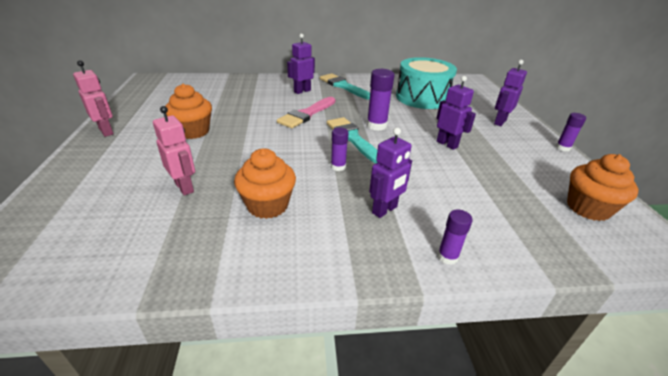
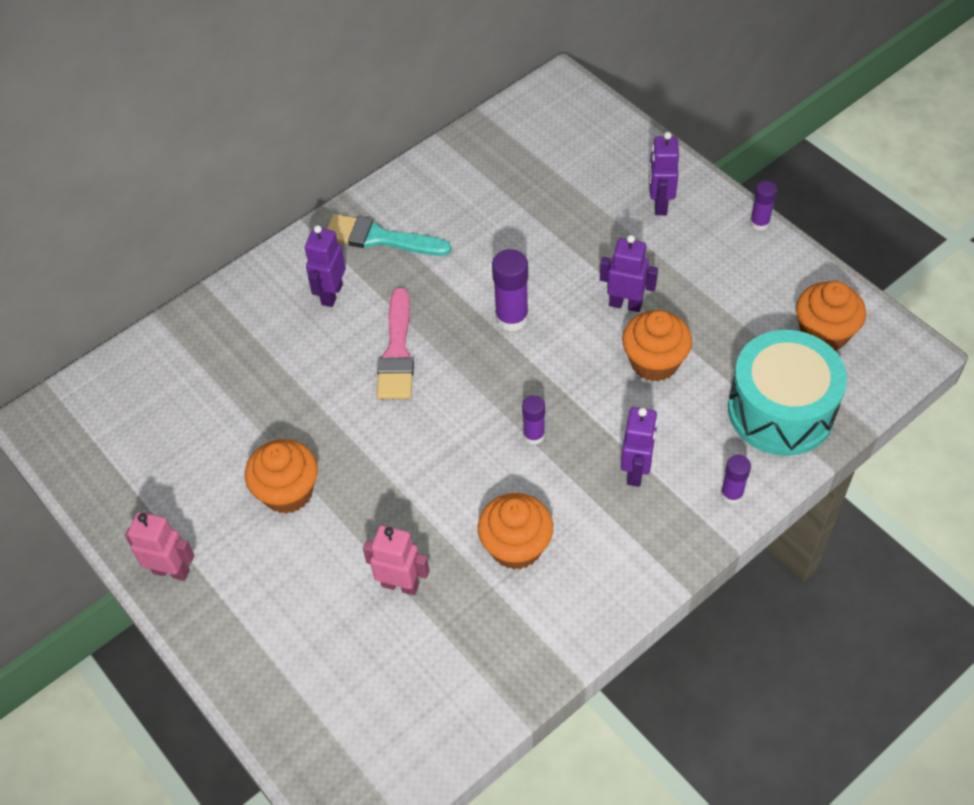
camera: 30 degrees left, 20 degrees up
(352, 138) = (504, 367): turquoise brush -> none
(422, 98) = (520, 200): turquoise drum -> turquoise drum (781, 410)
(444, 170) = (654, 362): none -> orange cupcake

